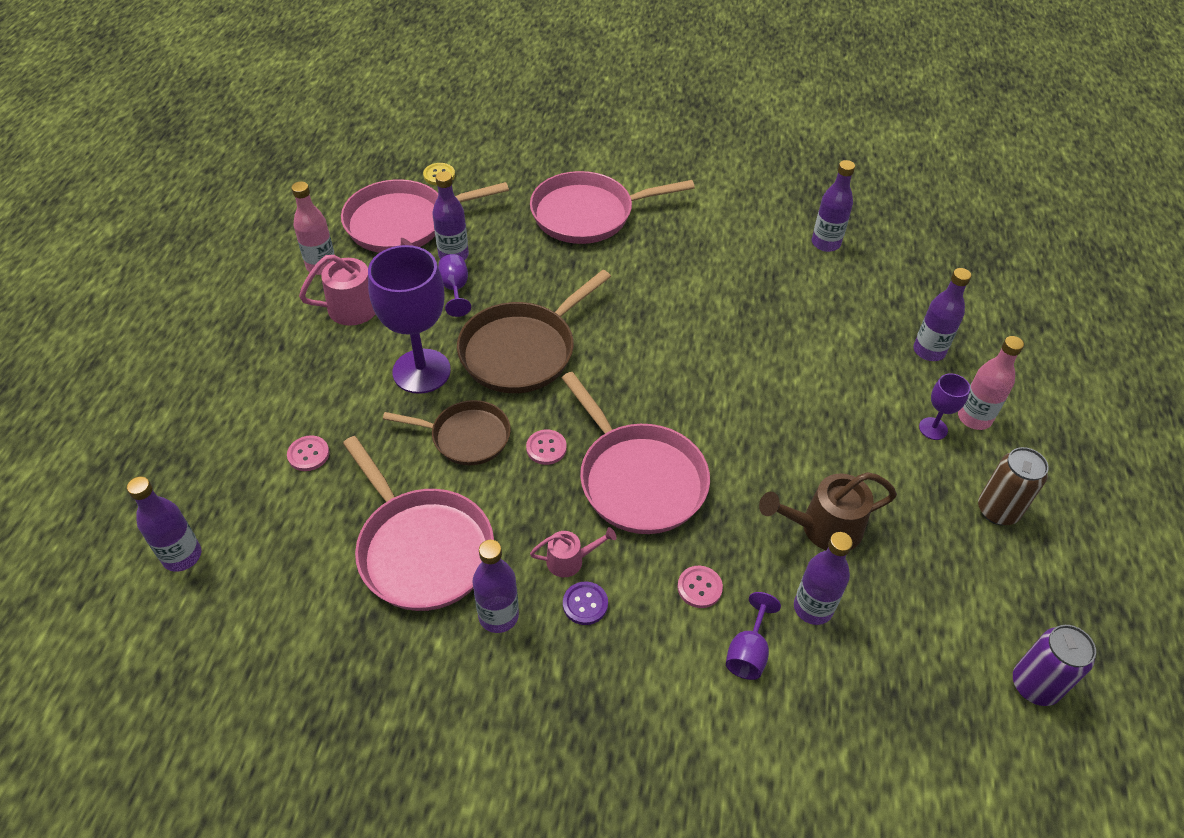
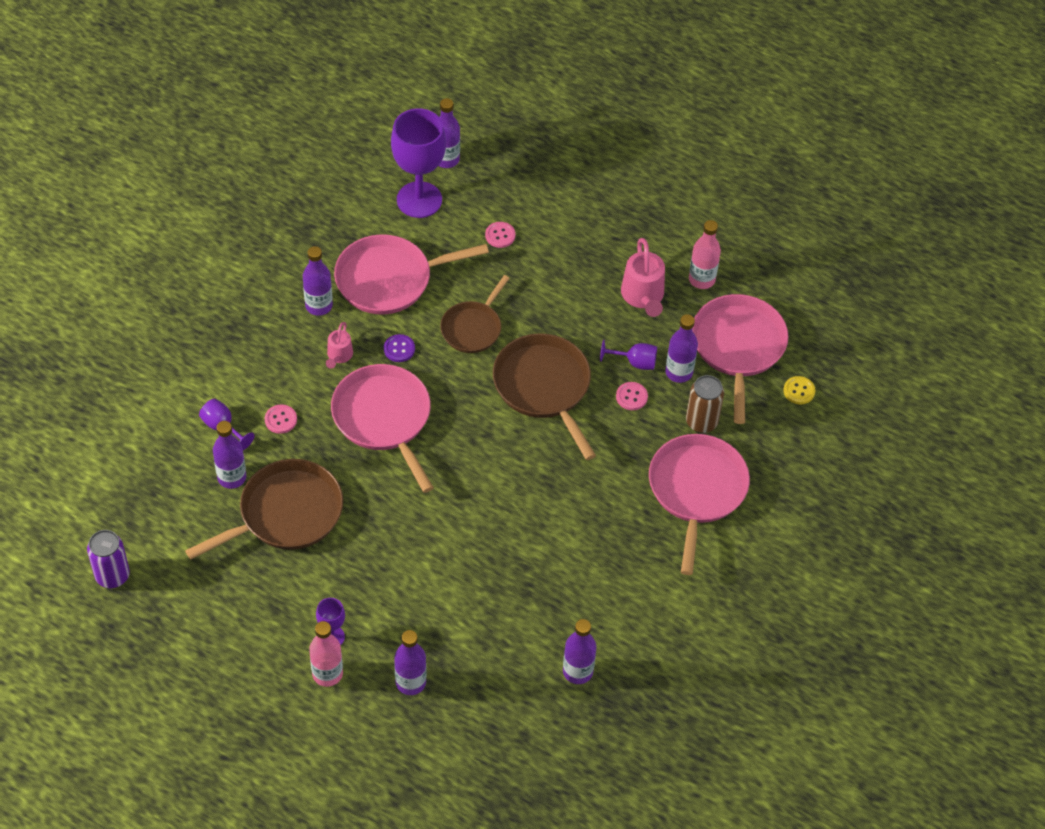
camera: 110 degrees right, 5 degrees up
(421, 371) = (551, 317): purple goblet -> purple goblet (419, 200)
(546, 448) = (439, 372): pink button -> pink button (631, 397)
(585, 604) = (302, 353): purple button -> purple button (399, 349)
(638, 479) = (384, 418): pink pan -> pink pan turned 75 degrees clockwise
(822, 528) = (286, 513): brown watering can -> brown pan
(997, 510) = (241, 636): brown can -> brown can (701, 422)

